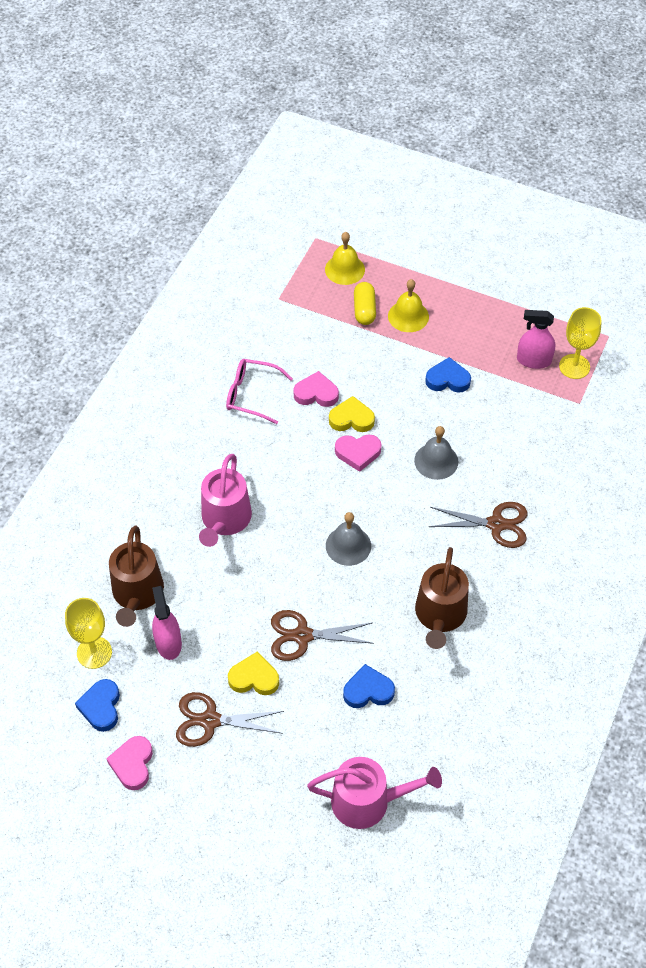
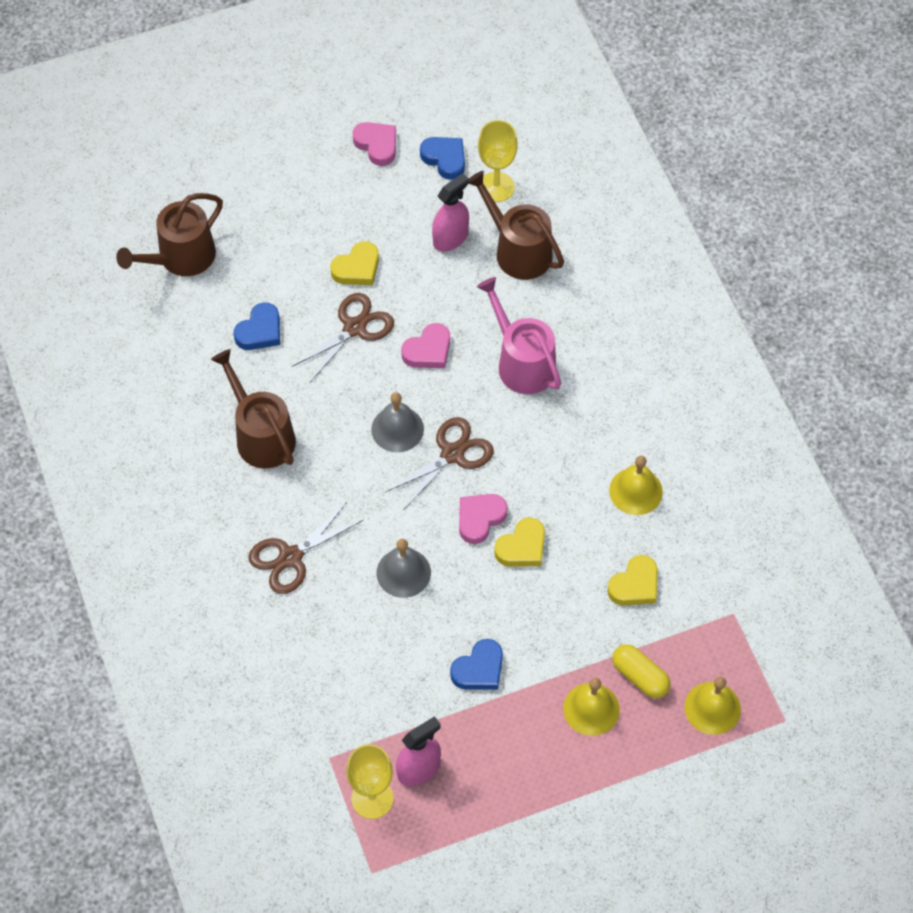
camera: 135 degrees right, 5 degrees up
(168, 643) = (450, 238): pink spray bottle -> pink spray bottle turned 75 degrees counterclockwise
(210, 720) = (355, 215): brown scissors -> brown scissors (452, 454)
(251, 395) = (635, 491): pink glasses -> yellow bell
(313, 351) = (635, 585): none -> yellow heart
(316, 393) = (581, 544): pink heart -> pink heart (428, 350)
(368, 801) = (181, 258): pink watering can -> brown watering can

